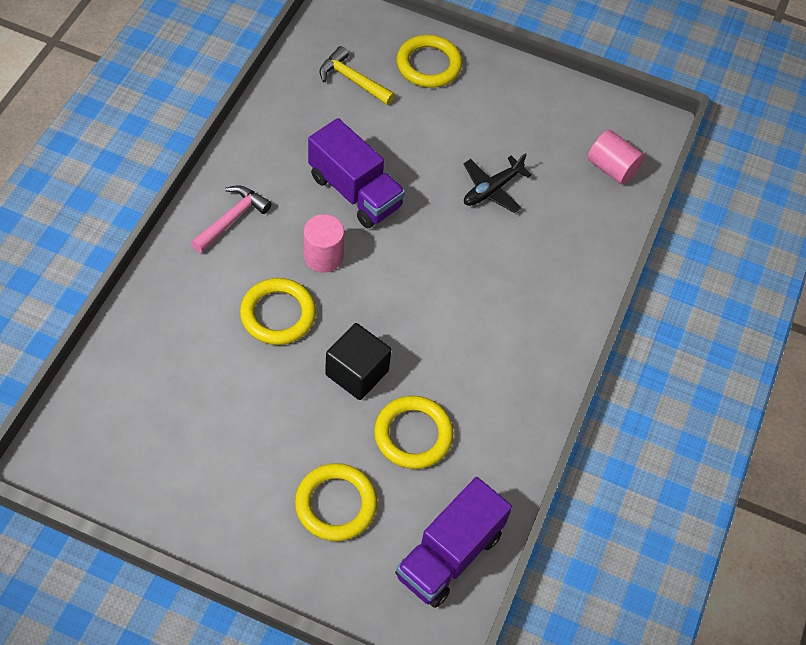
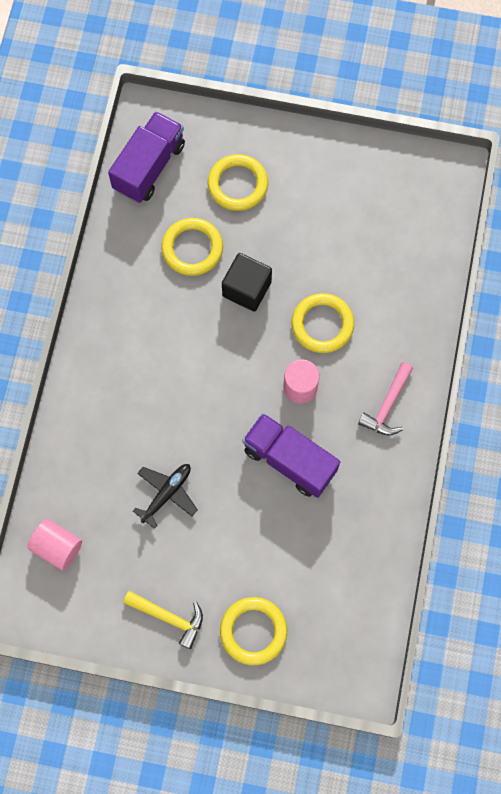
camera: 175 degrees right, 15 degrees up
(352, 80) = (323, 591): yellow hammer -> yellow hammer (169, 617)

